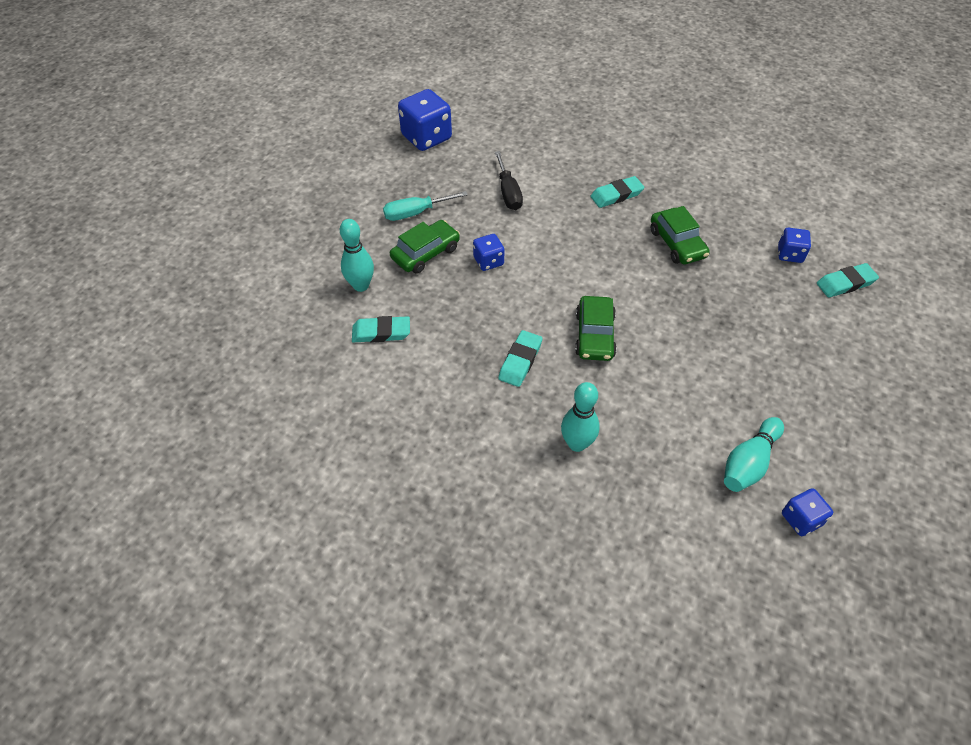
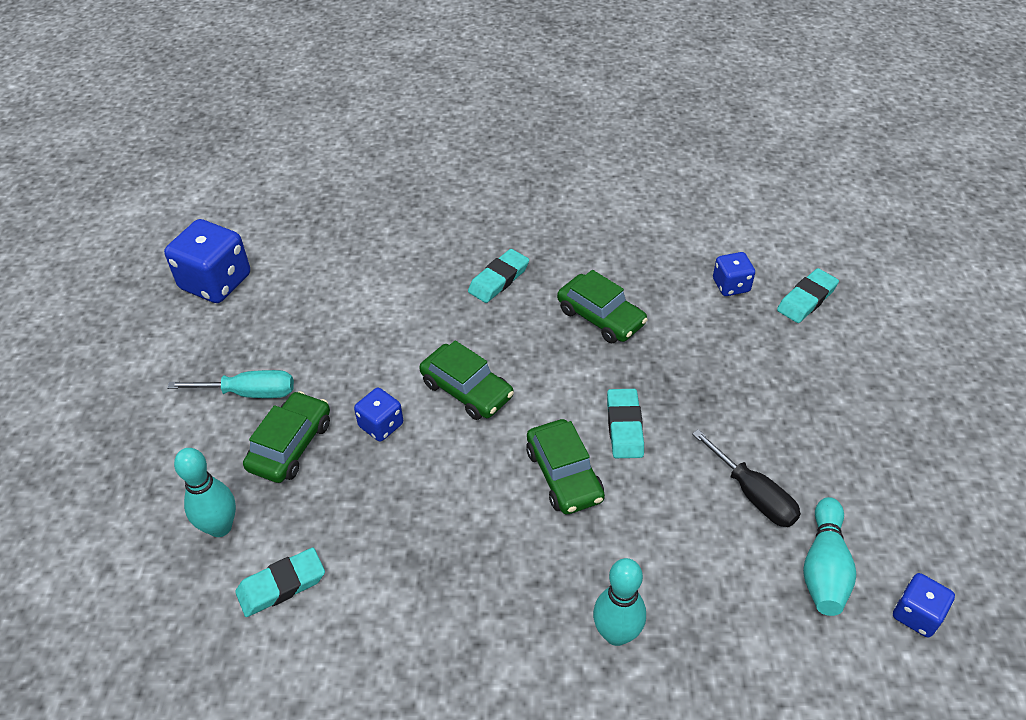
camera: 25 degrees left, 5 degrees down
(415, 213) = (249, 393): turquoise screwdriver -> turquoise screwdriver turned 135 degrees counterclockwise
(508, 192) = (362, 322): black screwdriver -> black screwdriver (753, 495)
(520, 361) = (489, 549): turquoise eraser -> turquoise eraser (624, 426)
(556, 259) = (467, 390): none -> green car

